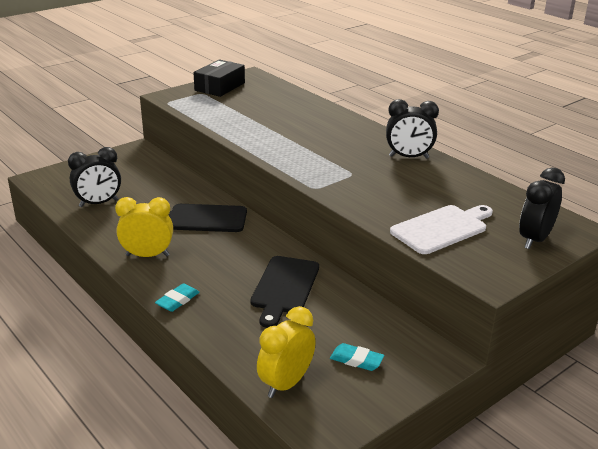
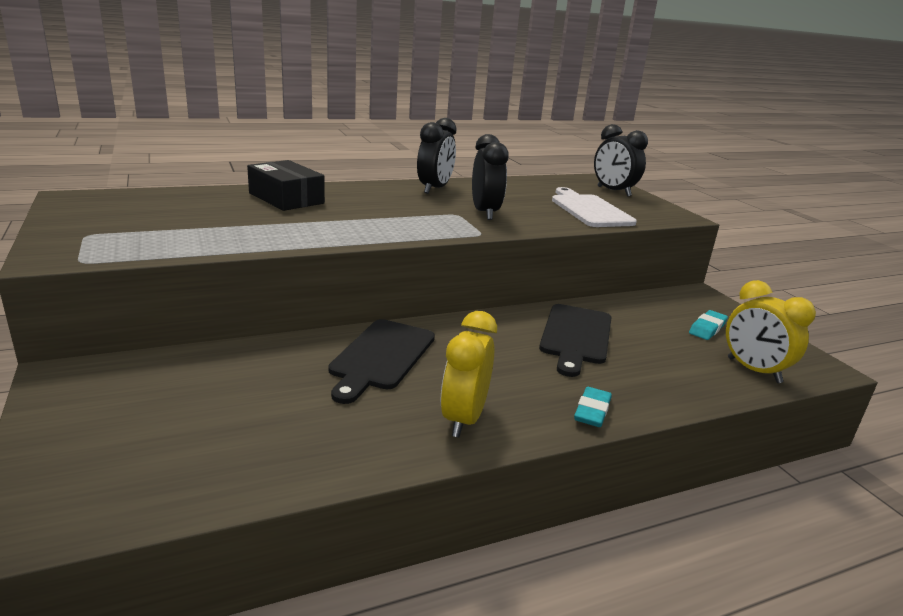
camera: 75 degrees left, 5 degrees down
(98, 203) = (246, 447): black clock -> black clock (485, 213)
(177, 300) = (592, 411): turquoise eraser -> turquoise eraser turned 60 degrees clockwise
(220, 86) = (83, 220): black box -> black box (286, 198)
(284, 288) = (575, 336): black cutting board -> black cutting board turned 75 degrees clockwise

